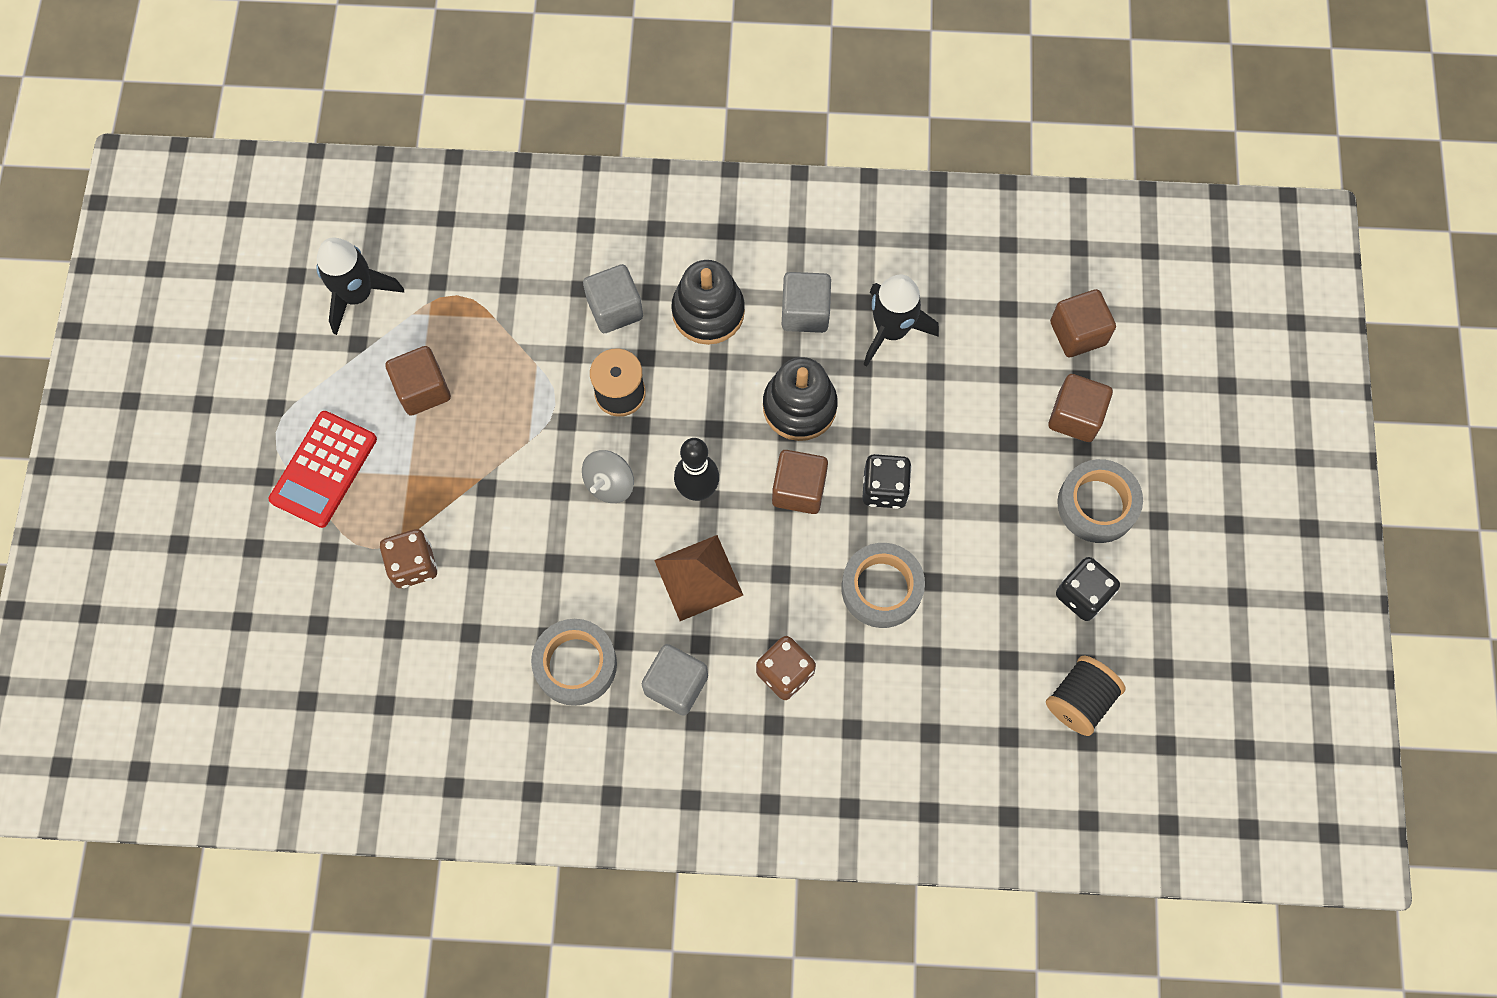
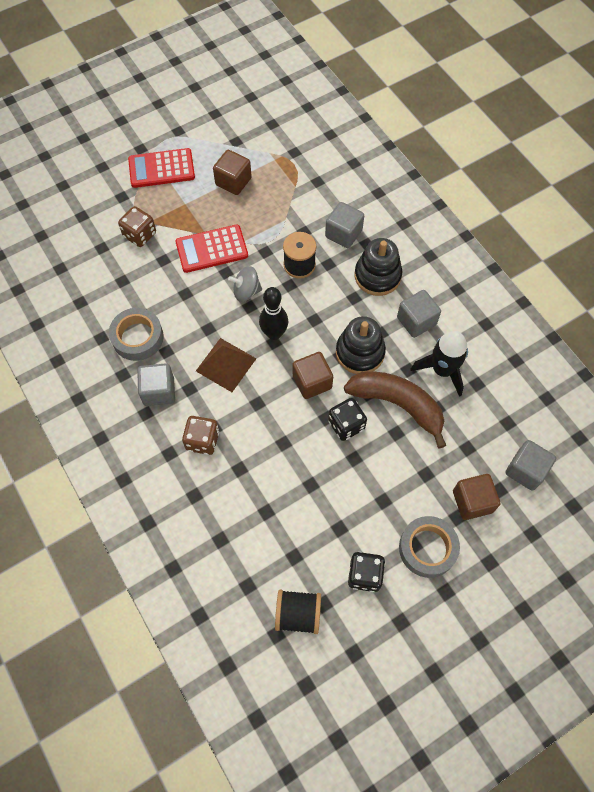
camera: 55 degrees right, 5 degrees down
(357, 295) = (260, 125): black rocket -> none
(510, 486) = (211, 249): none -> red calculator
(881, 588) = (287, 460): grey tape -> none
(900, 412) = (397, 405): none -> brown banana
(1078, 333) = (525, 470): brown cube -> grey cube

